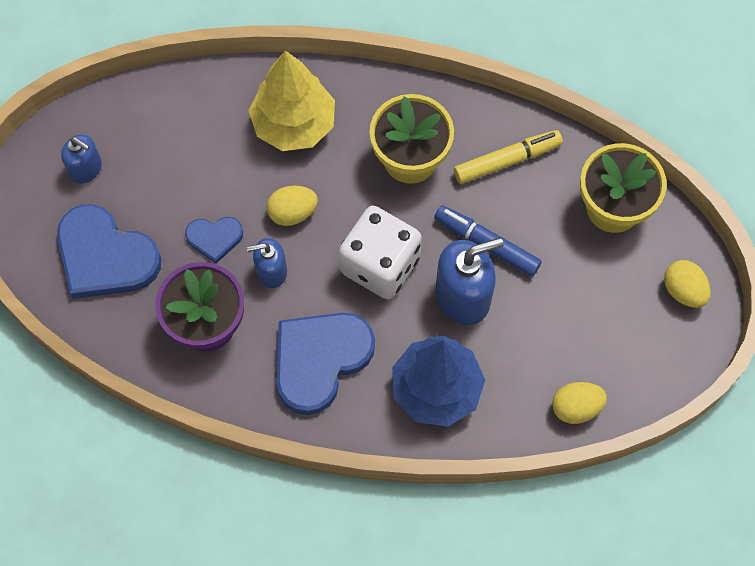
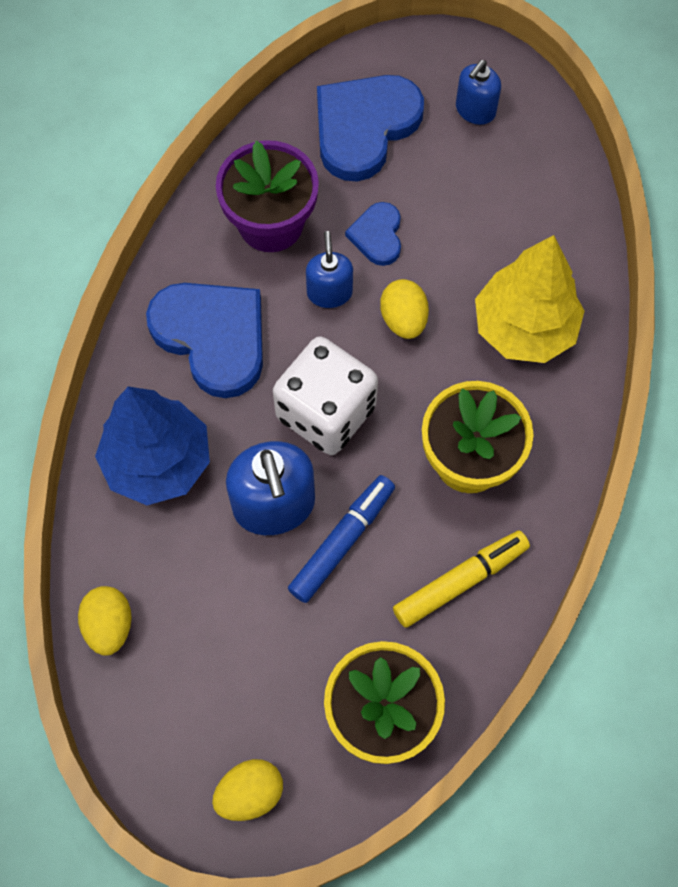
camera: 95 degrees right, 0 degrees up
(507, 160) = (460, 581): yellow marker -> yellow marker turned 105 degrees counterclockwise

